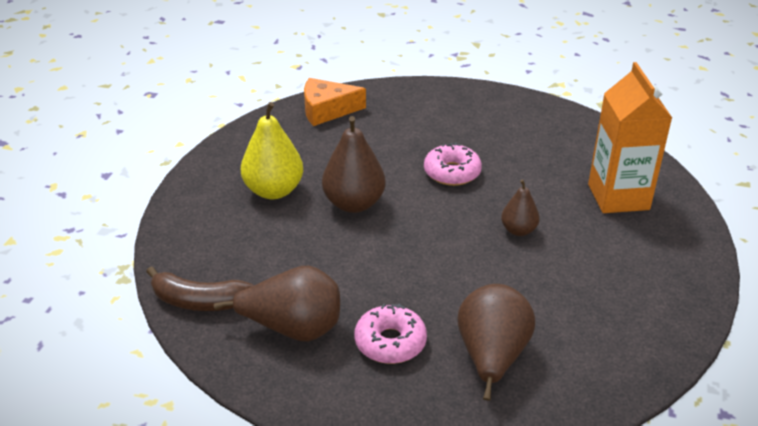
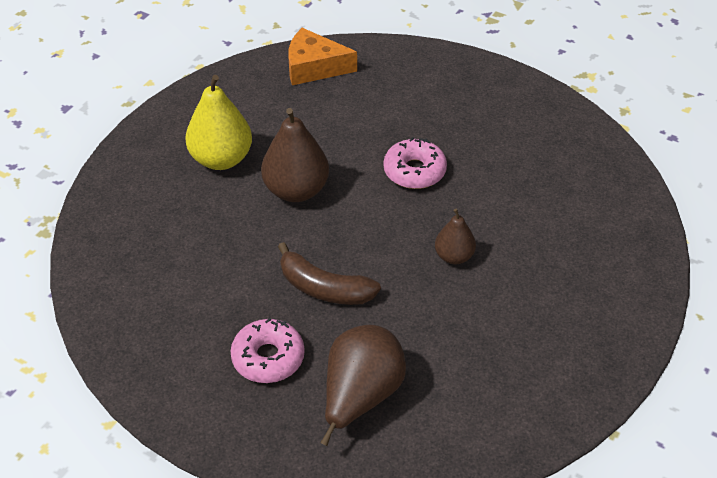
camera: 15 degrees right, 10 degrees up
(199, 301) = (104, 273): brown banana -> brown banana (324, 288)
(293, 329) = (181, 322): brown pear -> none
(618, 197) = (582, 236): orange carton -> none

